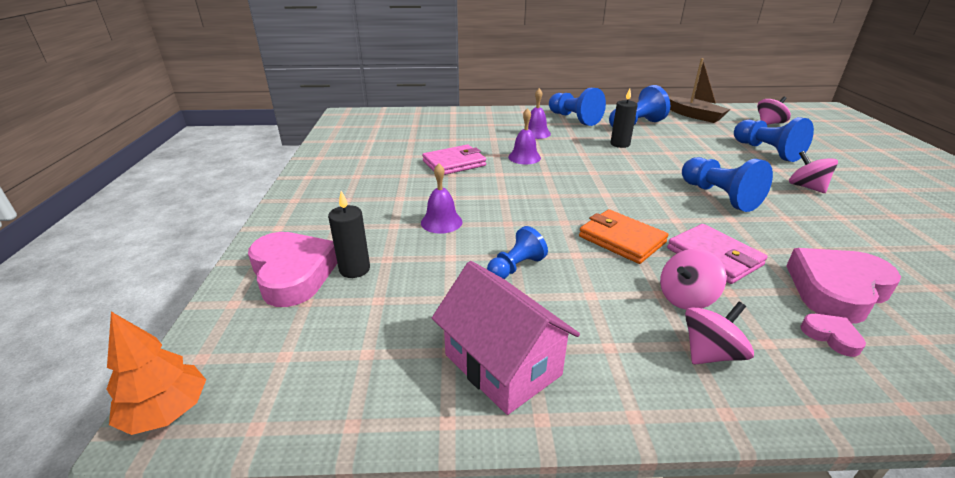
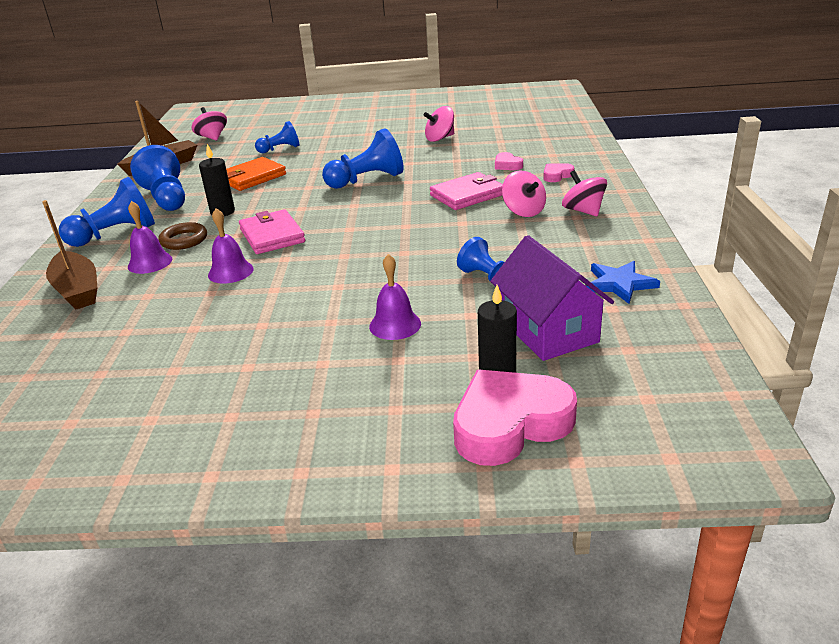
camera: 85 degrees left, 0 degrees up
(167, 412) = (744, 455): orange tree -> none
(414, 301) = (548, 331): none -> purple house
(454, 163) = (224, 325): pink wallet -> pink wallet (272, 236)
(500, 121) = (77, 290): none -> brown boat
(502, 364) = (619, 284): pink house -> blue star
(570, 138) = (184, 240): none -> brown ring
(621, 239) = (440, 227): orange wallet -> orange wallet (252, 177)
(766, 151) = (280, 149): blue pawn -> blue pawn, size x0.61
(806, 187) = (358, 147): pink spinning top -> pink spinning top (440, 138)
(836, 290) = (507, 165): pink heart -> pink heart, size x0.45

